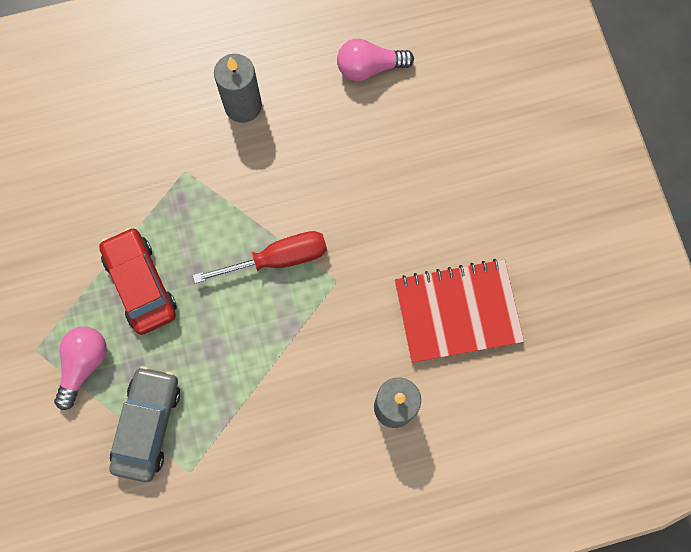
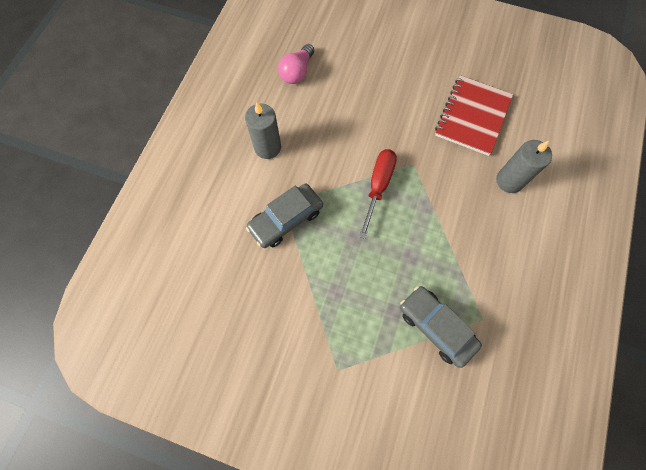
camera: 55 degrees left, 5 degrees down
(84, 365) = (369, 343): pink light bulb -> none
(140, 284) = (339, 274): red car -> none
(168, 186) = (286, 219): none -> grey car

